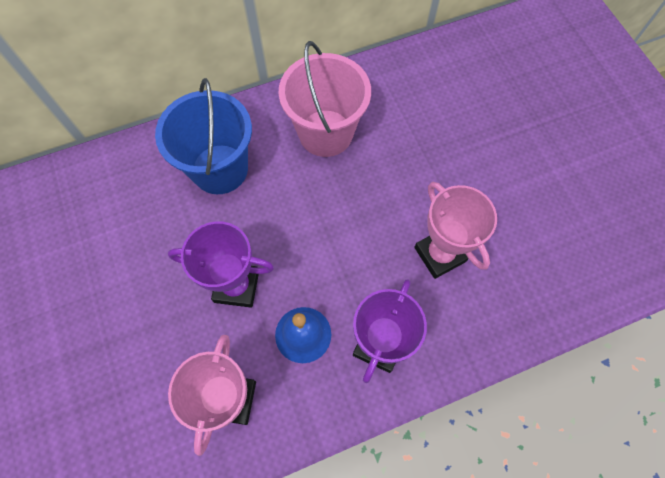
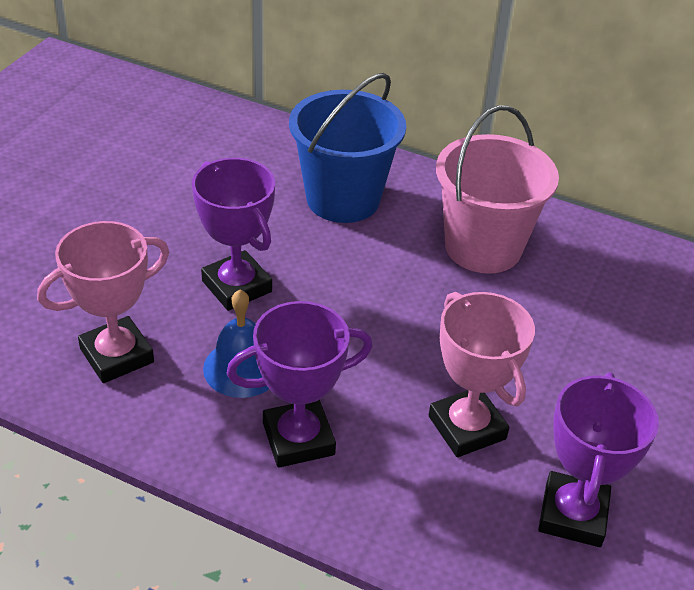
camera: 45 degrees right, 25 degrees down
(440, 254) = (467, 427): pink trophy -> pink trophy turned 45 degrees counterclockwise
(528, 254) = (572, 514): none -> purple trophy

